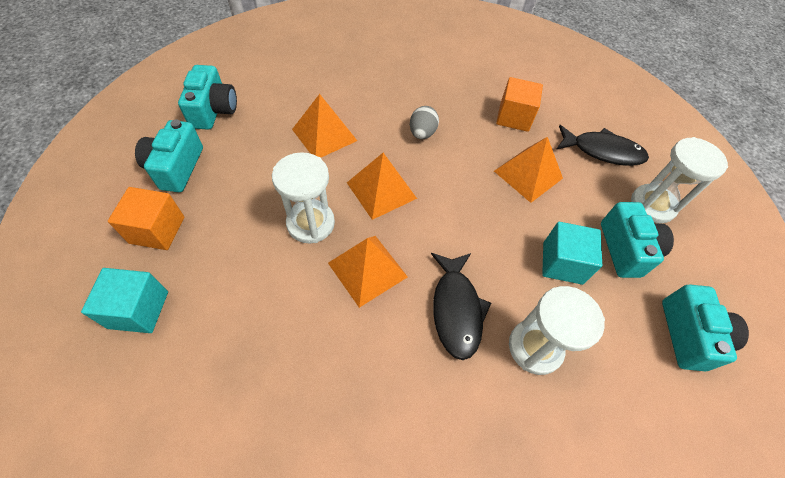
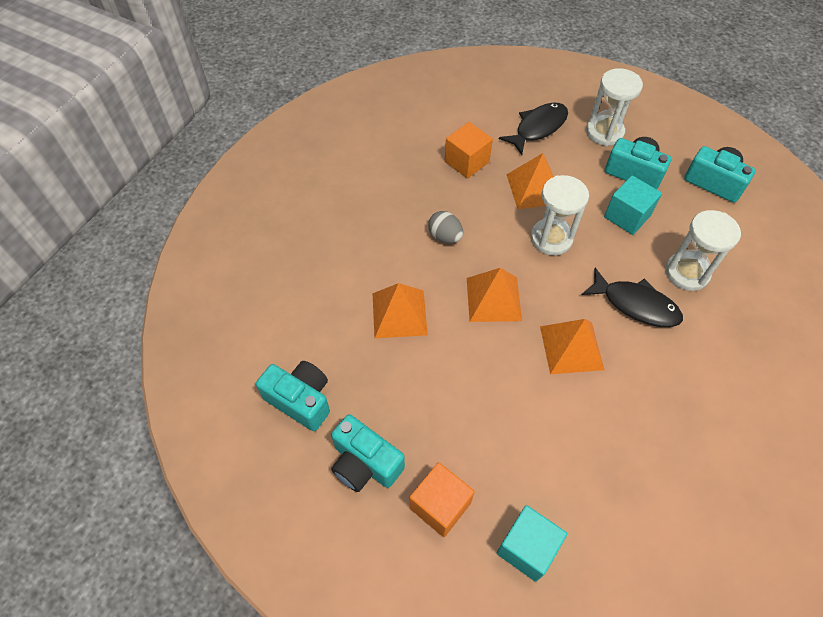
camera: 55 degrees left, 0 degrees up
(310, 223) = (501, 369): white hourglass -> white hourglass (551, 238)

